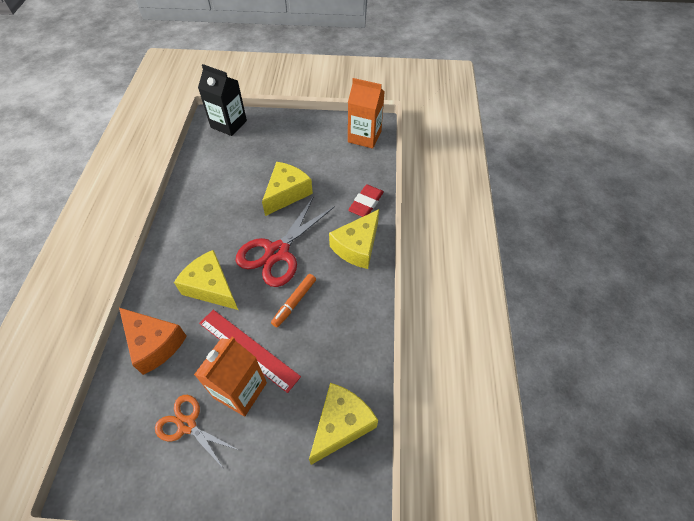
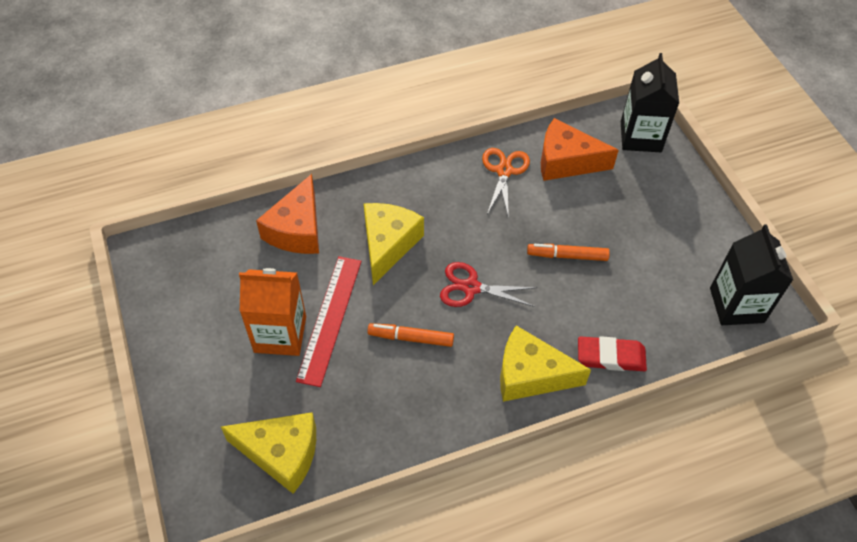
camera: 65 degrees right, 0 degrees up
(187, 425) = (225, 305): orange scissors -> orange scissors (504, 171)
(219, 164) = (566, 161): none -> orange cheese
(277, 252) = (471, 287): red scissors -> red scissors, size x0.60
(286, 193) = (567, 256): yellow cheese -> orange marker
(364, 137) = (736, 305): orange carton -> black carton

